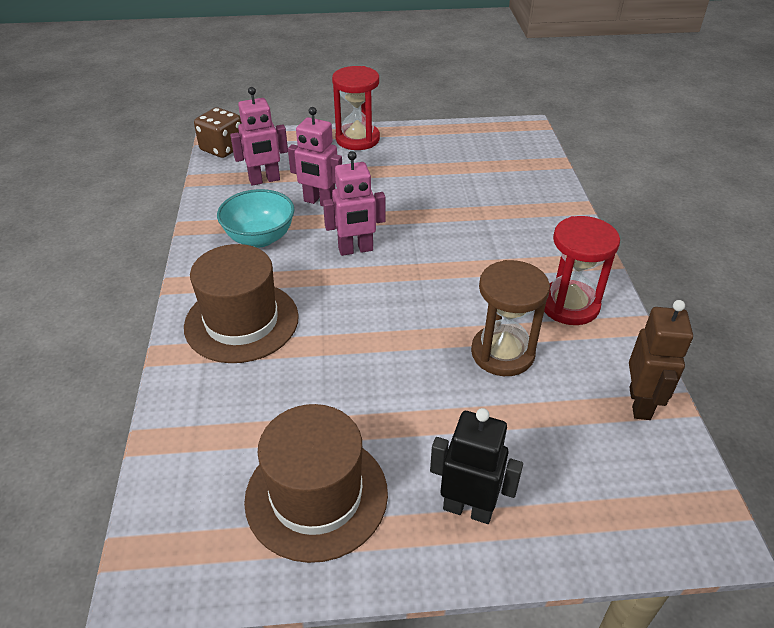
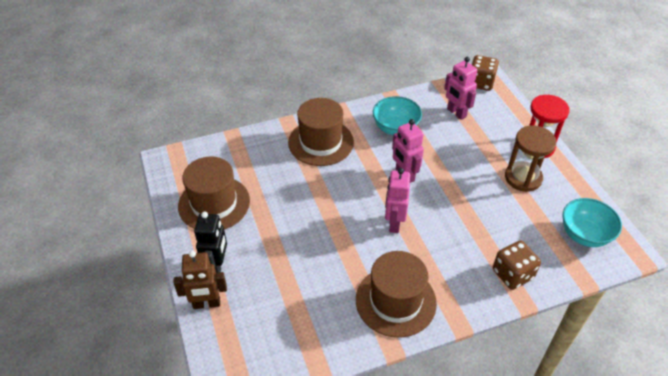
camera: 75 degrees right, 5 degrees up
(319, 202) = (446, 145): pink robot -> pink robot (394, 223)
(499, 146) = (584, 235): none -> turquoise bowl
(502, 353) = (335, 267): brown hourglass -> brown hourglass (523, 178)
(543, 204) = (512, 274): none -> brown dice
(569, 305) = (395, 301): red hourglass -> brown hat
(640, 403) = (313, 347): brown robot -> brown robot (206, 304)

